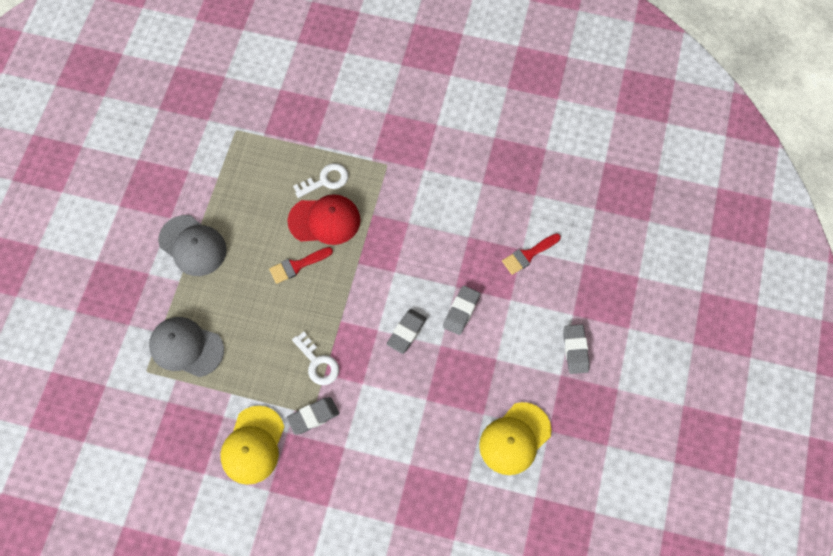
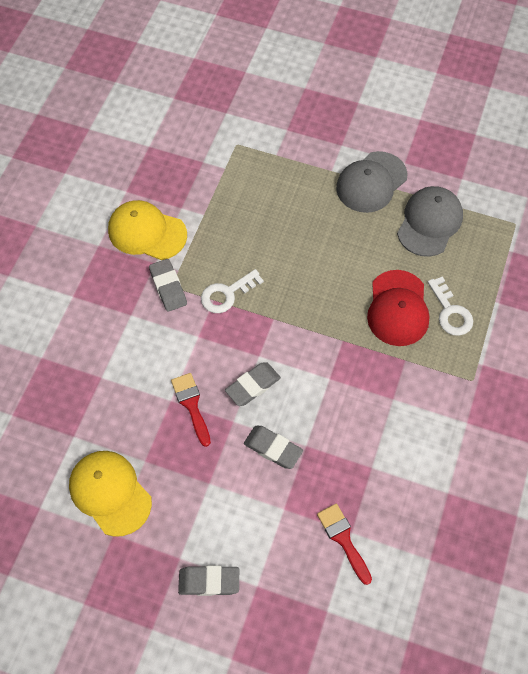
camera: 95 degrees right, 5 degrees down
(186, 347) = (257, 177): grey cap -> grey cap (429, 223)
(297, 265) = (342, 278): red brush -> red brush (191, 405)
(406, 332) = (253, 386): grey eraser -> grey eraser turned 75 degrees counterclockwise

